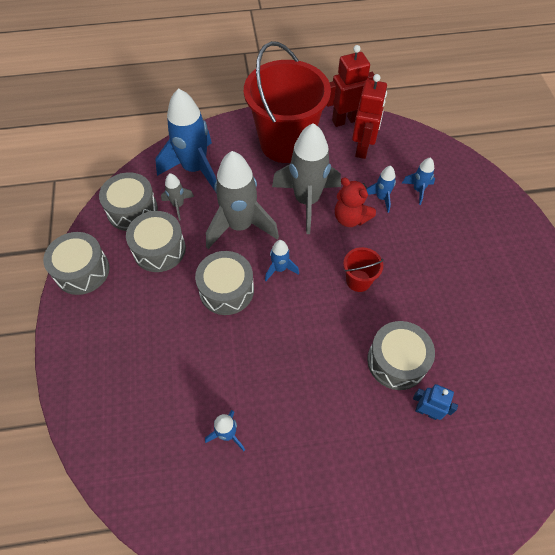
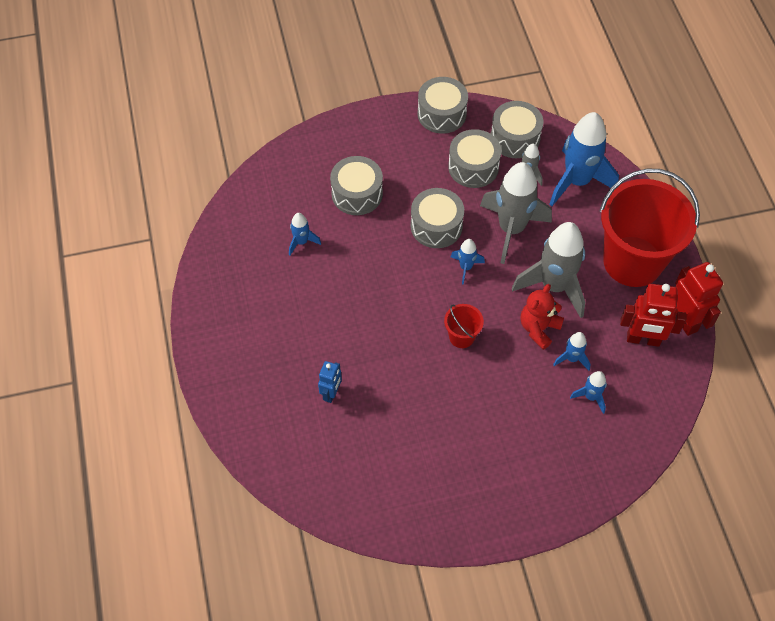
camera: 85 degrees right, 0 degrees up
(396, 361) = (378, 370): grey drum -> grey drum (357, 194)

